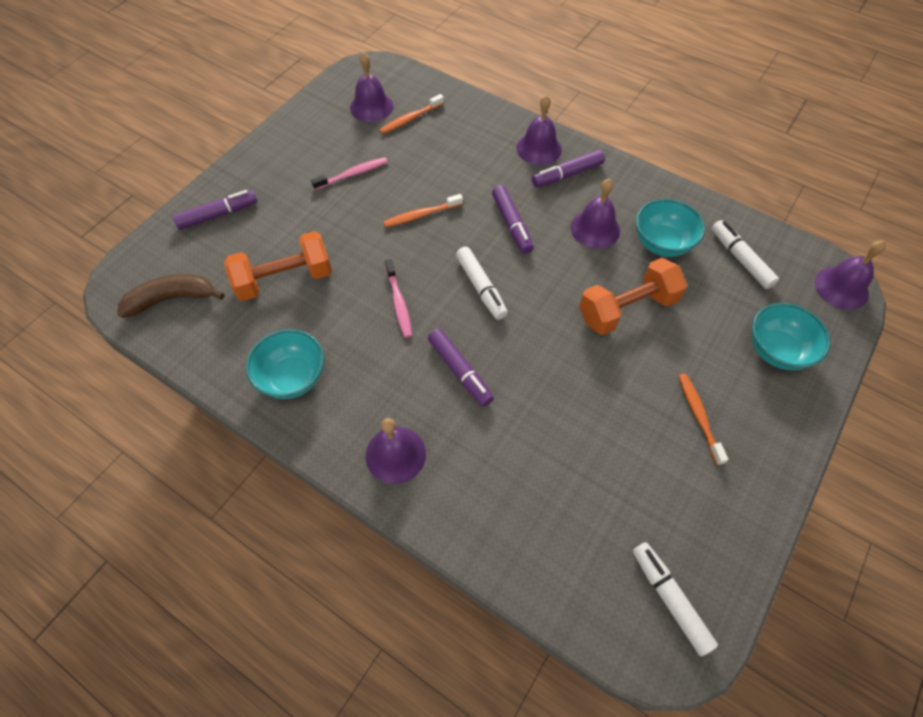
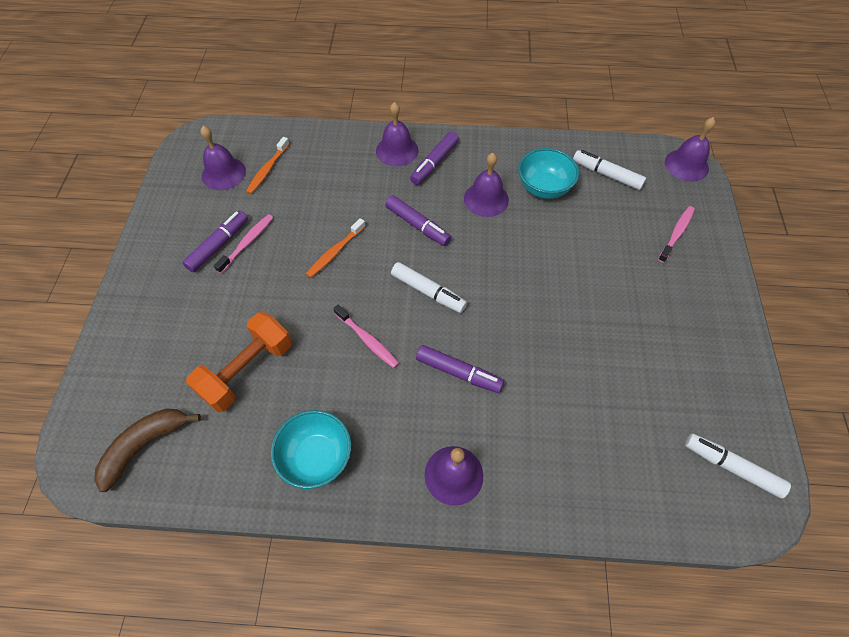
camera: 30 degrees left, 0 degrees up
(218, 215) = (138, 341): purple marker -> purple marker (218, 245)
(627, 309) = (553, 254): orange dumbbell -> none
(699, 417) = (658, 313): orange toothbrush -> none
(776, 350) = (676, 234): turquoise bowl -> pink toothbrush

